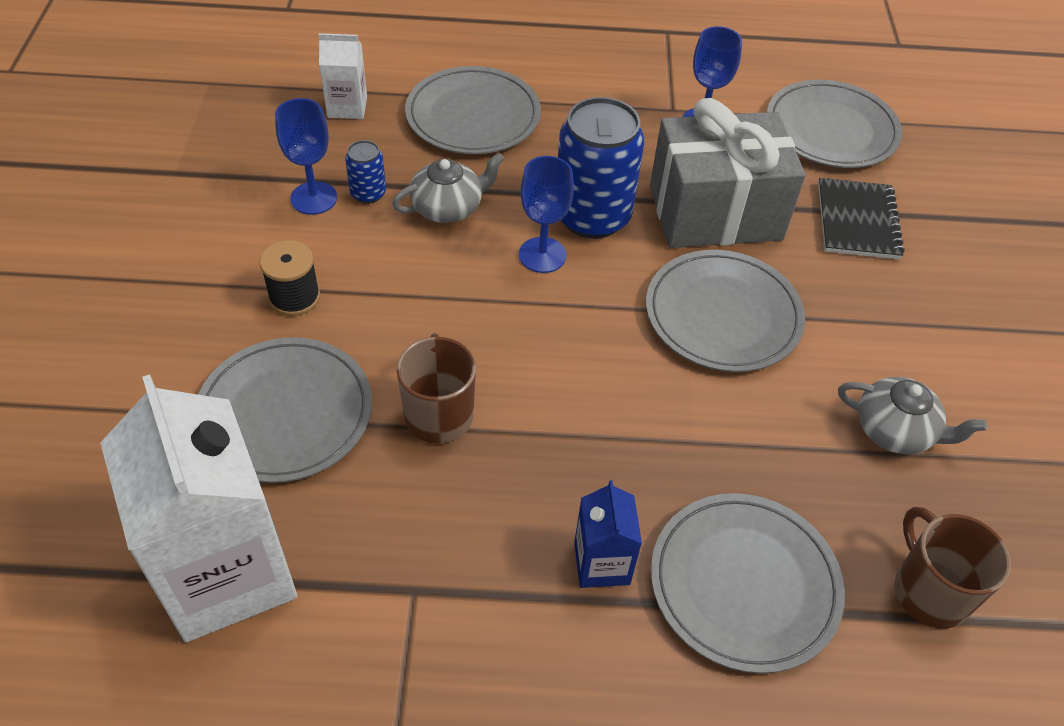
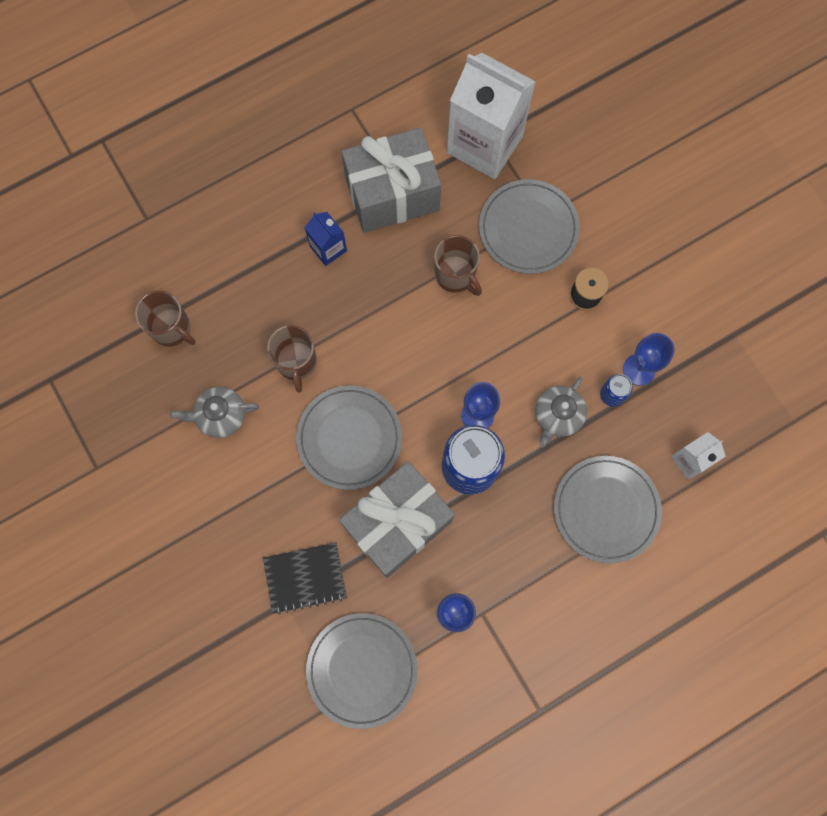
camera: 150 degrees right, 25 degrees up
(438, 585) = (392, 194): none -> grey gift
(744, 584) = (259, 279): grey plate -> none
(746, 435) = (296, 362): none -> brown mug
(857, 221) = (305, 578): black notebook -> black notebook turned 75 degrees counterclockwise

